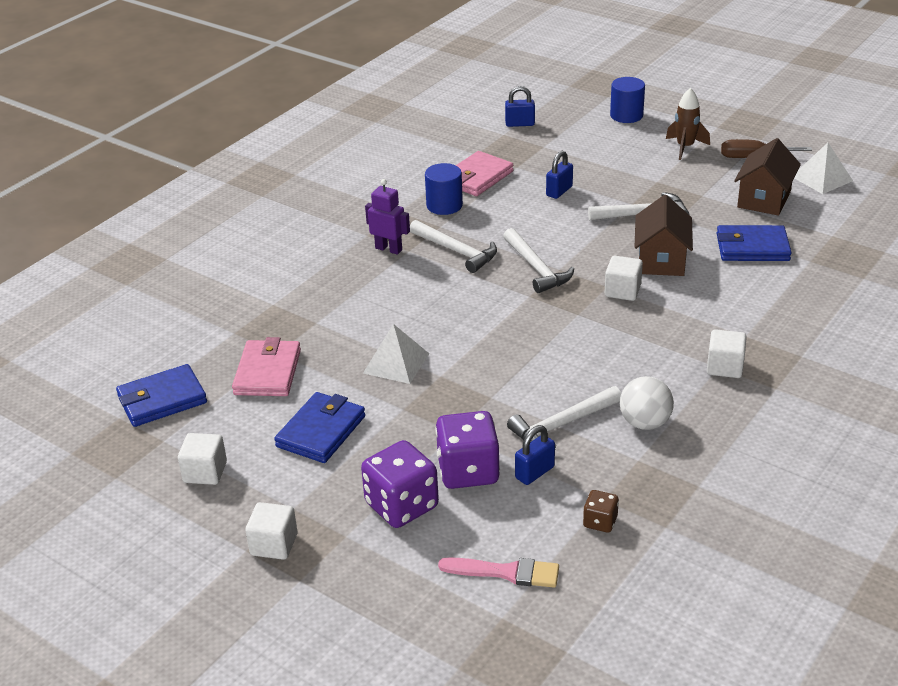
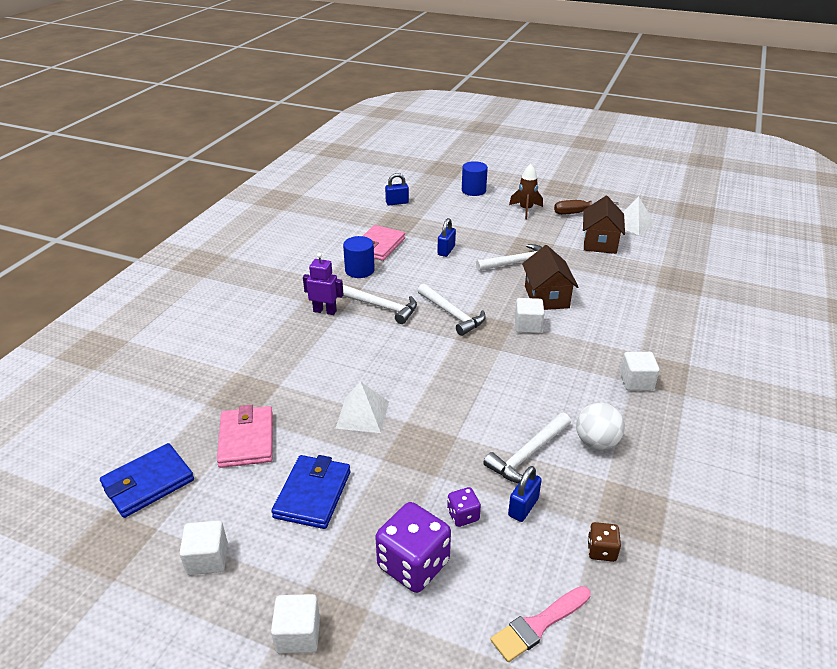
camera: 15 degrees left, 0 degrees up
(468, 471) = (463, 515): purple dice -> purple dice, size x0.50
(506, 572) = (538, 625): pink brush -> pink brush turned 150 degrees clockwise
(752, 247) = (609, 280): blue wallet -> none

